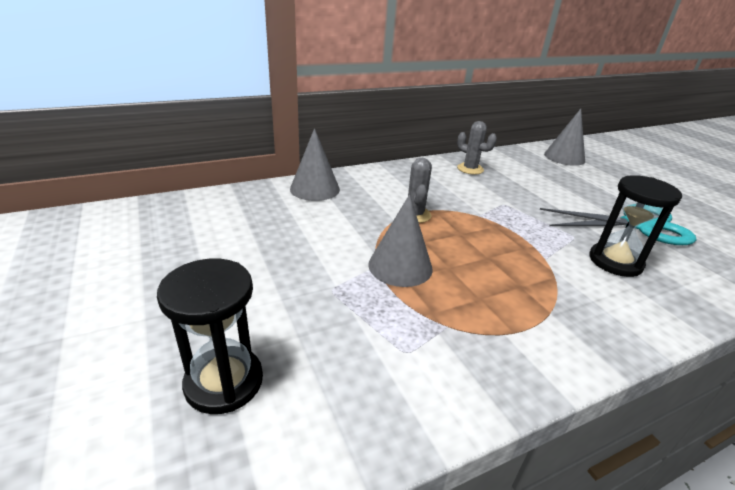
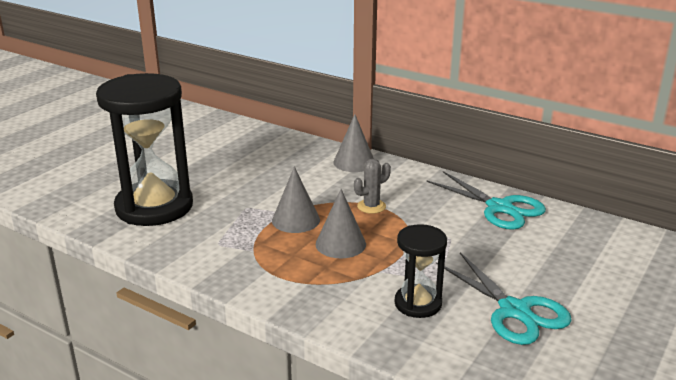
camera: 60 degrees right, 5 degrees down
(224, 382) = (154, 207): black hourglass -> black hourglass, size x1.97
(470, 169) = (499, 208): grey cactus -> turquoise scissors
(564, 157) = (635, 250): grey cone -> grey cone (340, 244)

